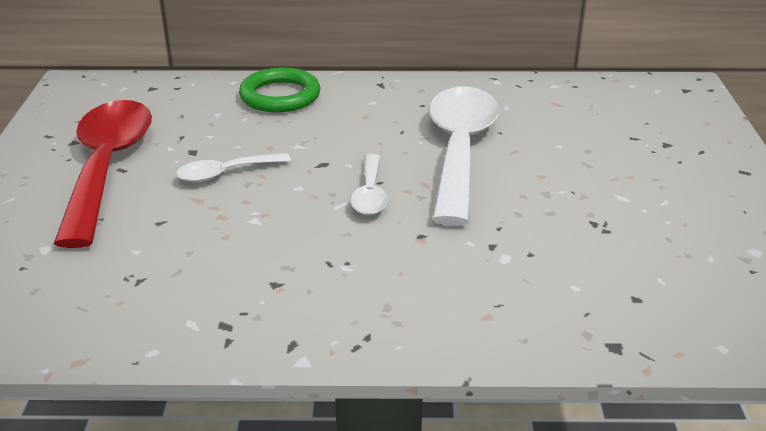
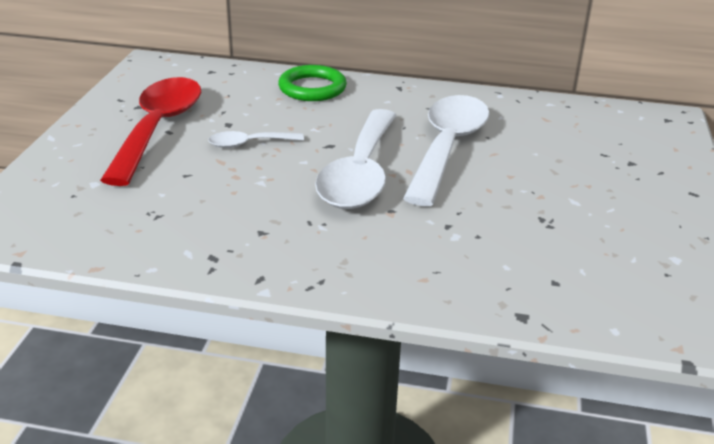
camera: 10 degrees right, 0 degrees up
(370, 194) = (360, 173): white spoon -> white spoon, size x2.14

